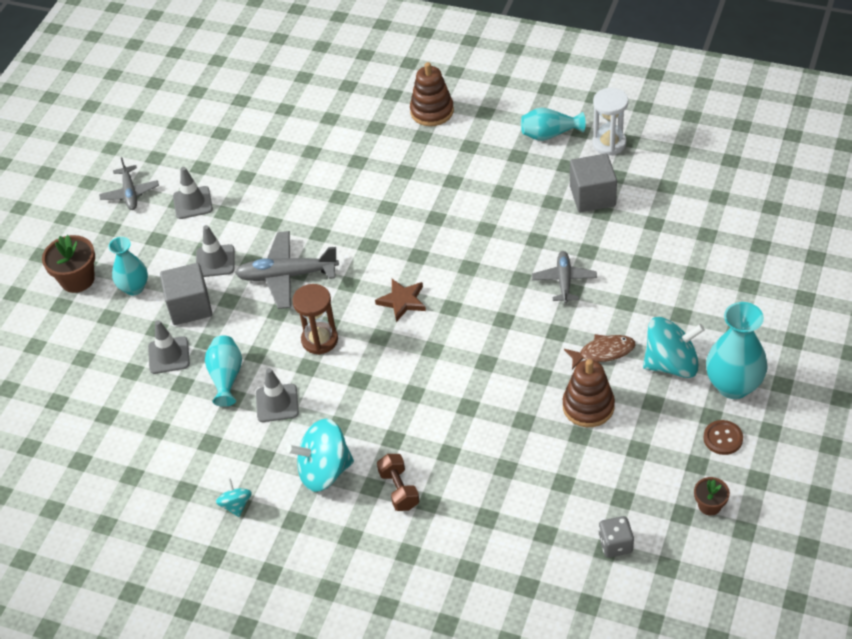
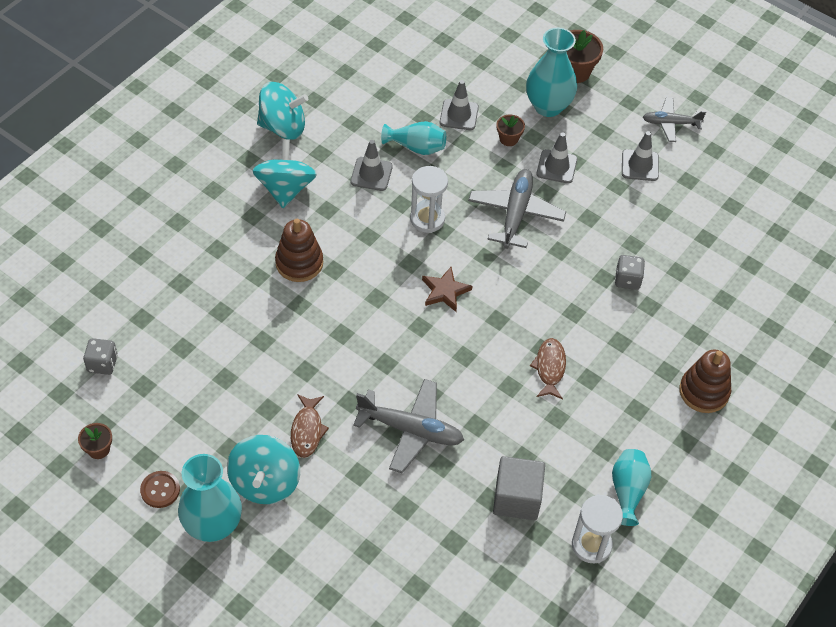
camera: 100 degrees right, 5 degrees up
(134, 288) = (548, 106): turquoise vase -> turquoise vase, size x1.56
(190, 306) = (508, 139): grey cube -> brown flower pot
(236, 505) = (283, 127): turquoise spinning top -> turquoise spinning top, size x2.00
(319, 340) = (427, 219): brown hourglass -> white hourglass
(334, 181) = (627, 280): none -> grey dice
(399, 490) = (240, 232): brown dumbbell -> none
(454, 208) = (550, 368): none -> brown fish
(564, 281) = (411, 430): grey plane -> grey plane, size x1.58
(588, 406) = (252, 395): brown stacking toy -> brown stacking toy (299, 263)

